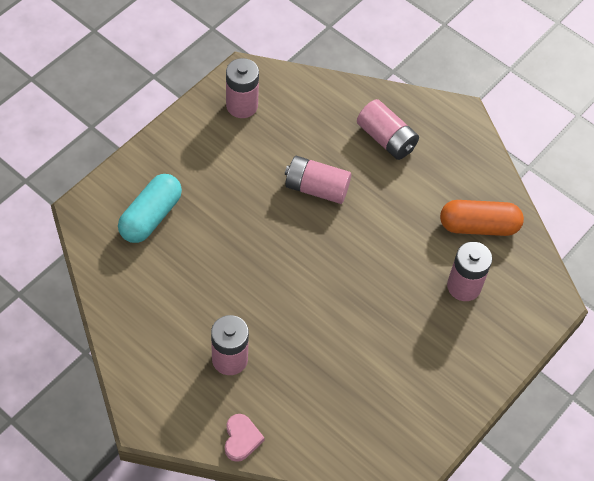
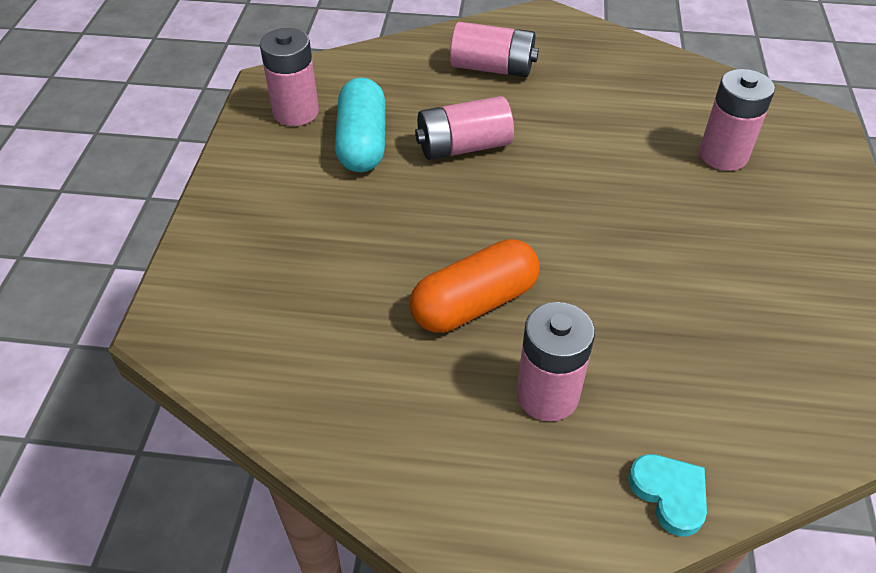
camera: 30 degrees left, 10 degrees down
(151, 216) = (277, 283): turquoise capsule -> turquoise capsule (362, 142)
(241, 439) = (669, 494): pink heart -> turquoise heart
(478, 226) = (672, 95): orange capsule -> orange capsule (474, 303)

